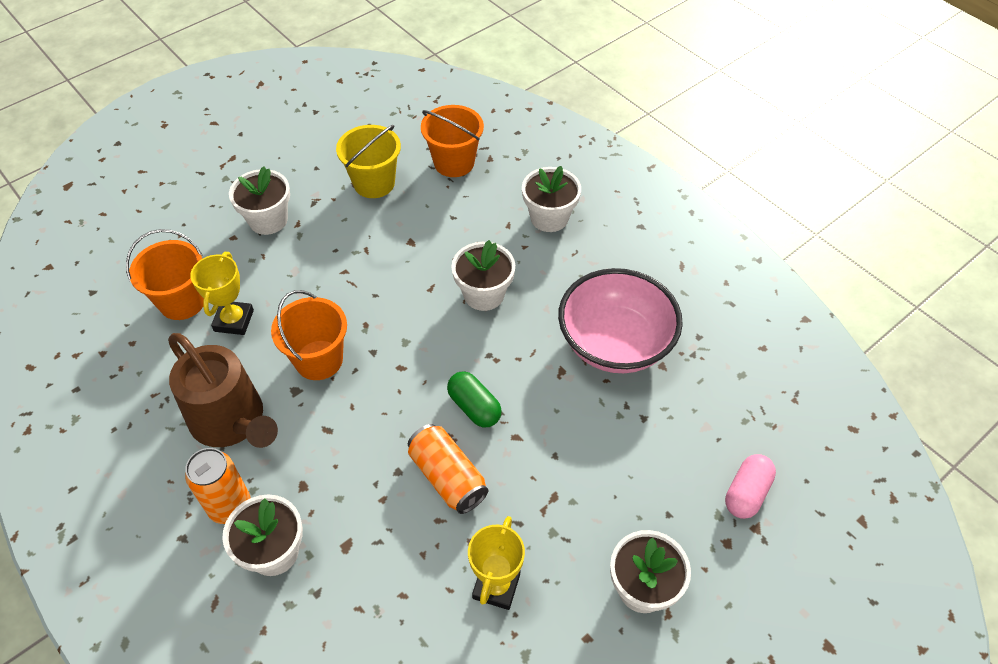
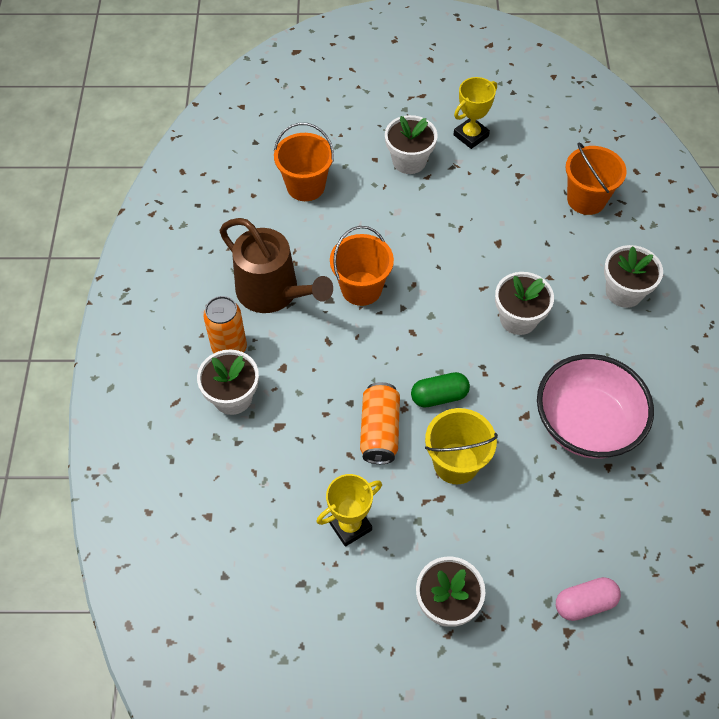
camera: 40 degrees right, 5 degrees up
(232, 421) = (273, 292): brown watering can -> brown watering can turned 45 degrees counterclockwise
(234, 321) = (328, 222): yellow trophy -> yellow trophy (471, 135)
(374, 183) = (509, 179): yellow bucket -> yellow bucket (456, 463)
(474, 407) = (439, 396): green capsule -> green capsule turned 75 degrees clockwise

